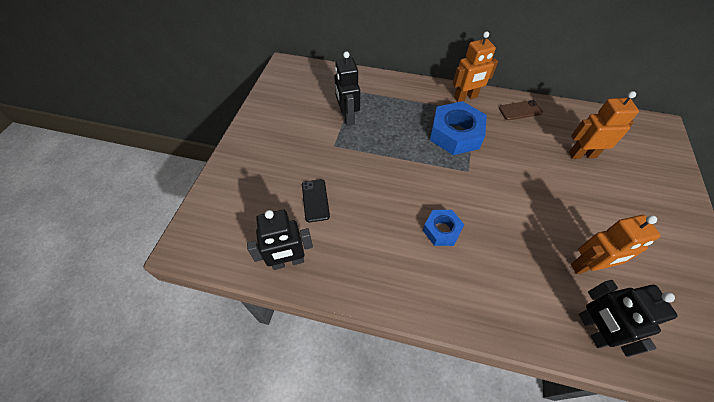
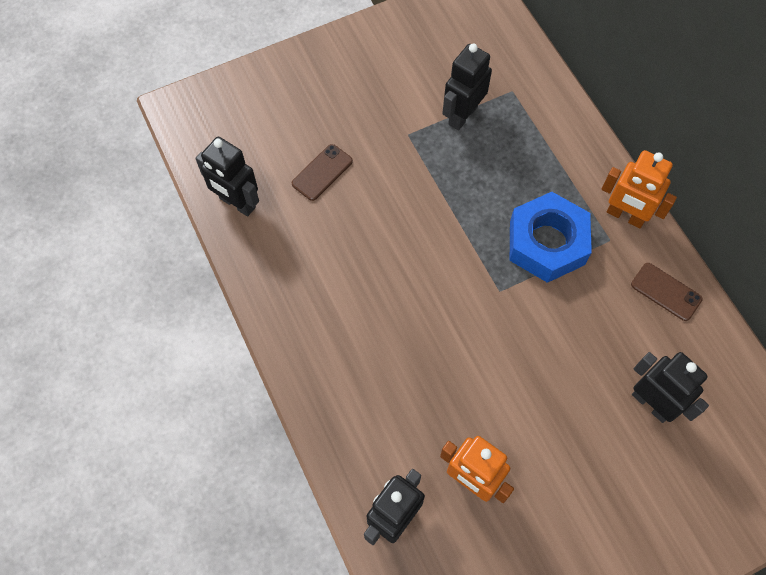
camera: 50 degrees right, 10 degrees up
(315, 200) = (322, 172): black phone -> brown phone
(441, 230) = (391, 312): blue nut -> none
(582, 154) = (651, 403): orange robot -> black robot

